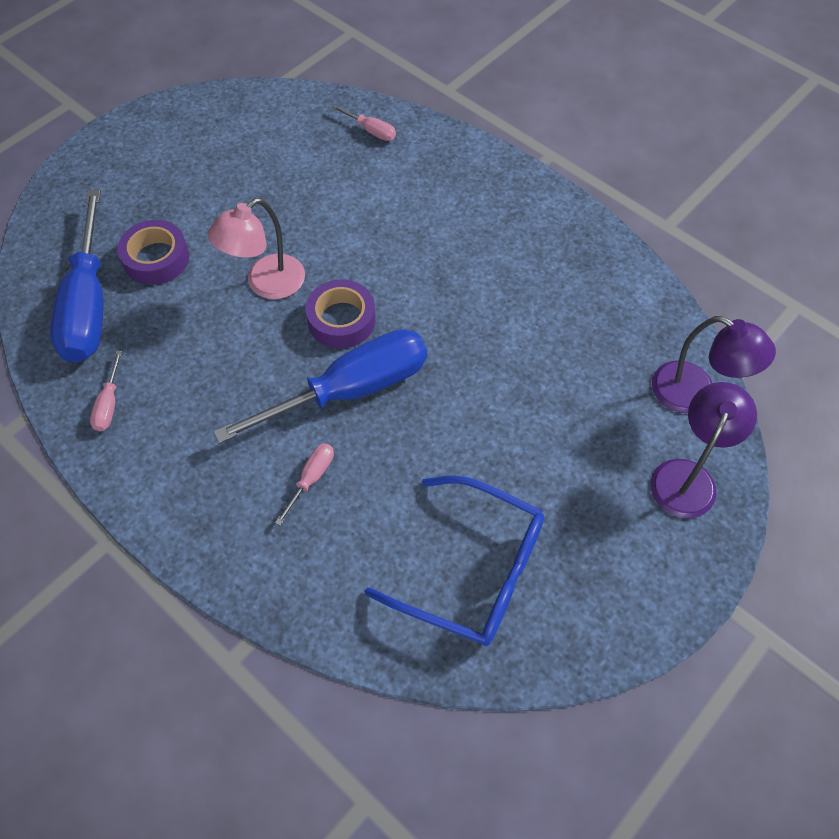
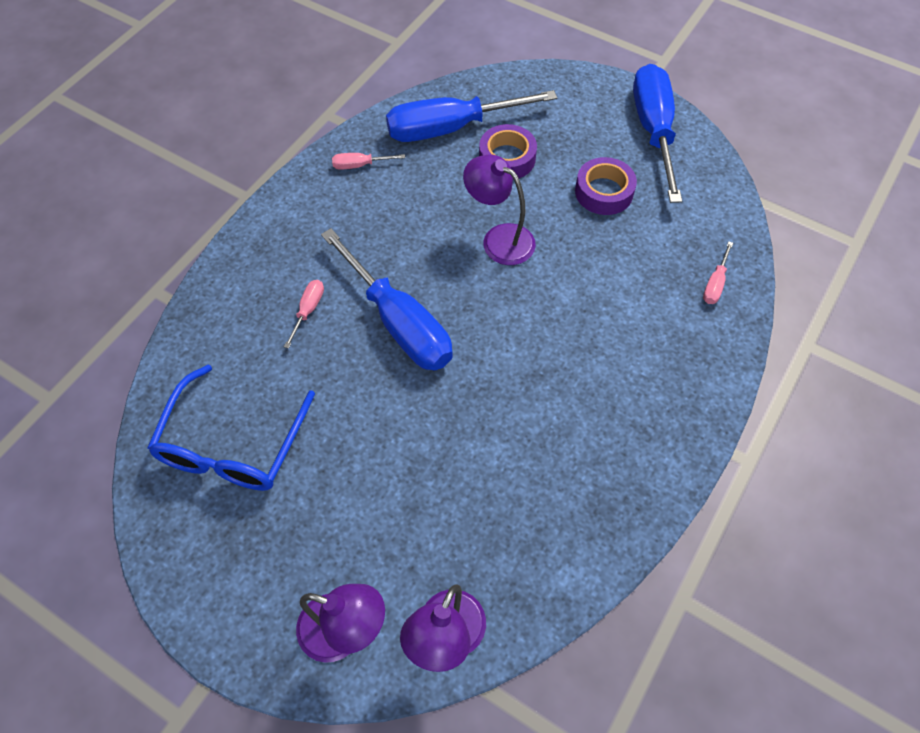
camera: 80 degrees right, 0 degrees up
(169, 131) = (654, 131): none -> blue screwdriver
(266, 284) = (499, 239): pink lamp -> purple lamp
(311, 479) = (308, 311): pink screwdriver -> pink screwdriver turned 90 degrees counterclockwise
(341, 320) = (473, 302): purple tape -> purple tape (604, 192)

